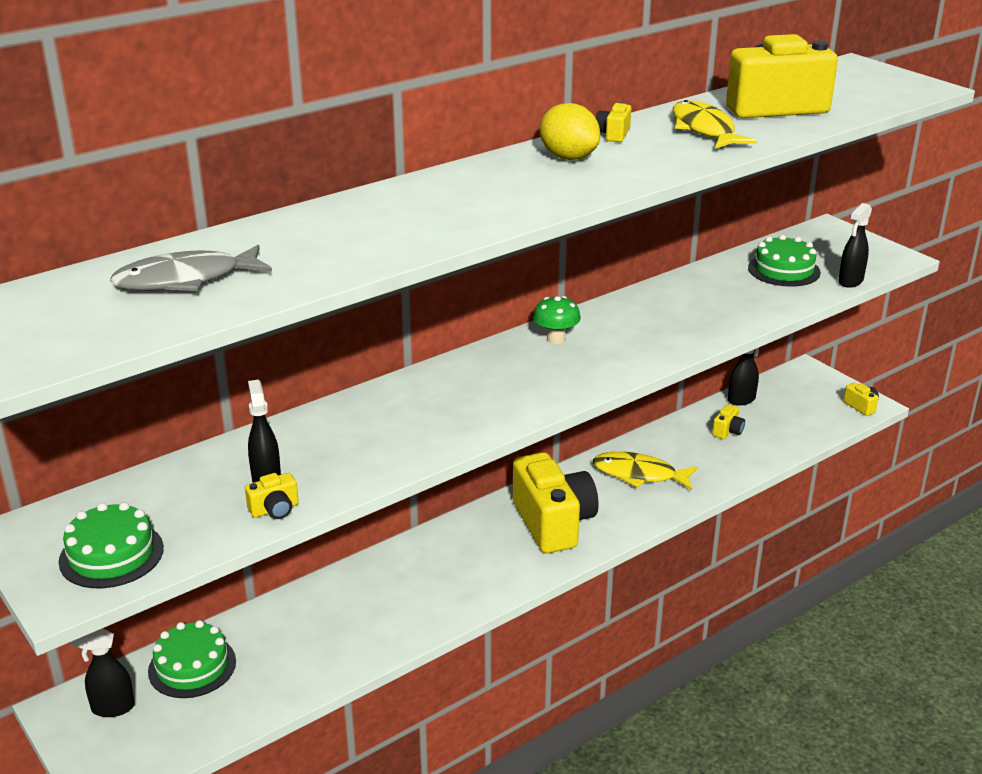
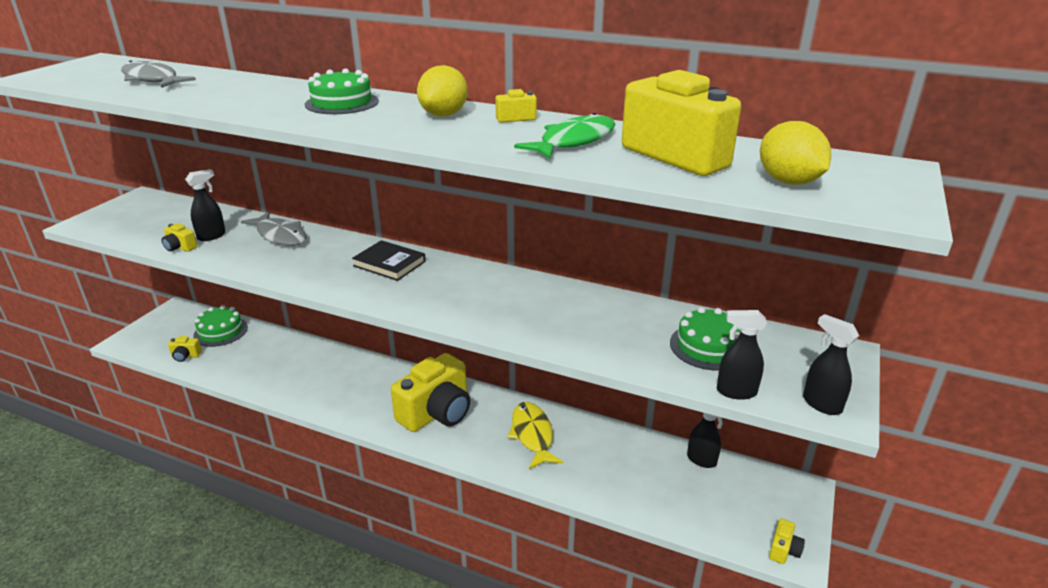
camera: 60 degrees right, 0 degrees up
(111, 554) = (123, 222): green cake -> green cake (342, 103)
(112, 708) = (179, 322): black spray bottle -> black spray bottle (821, 404)
(329, 429) = (280, 236): none -> grey fish
(489, 372) = (389, 264): none -> black book
(556, 339) = (461, 274): green mushroom -> none
(704, 129) = (573, 141): yellow fish -> green fish
(727, 431) = (642, 466): yellow camera -> yellow camera (185, 356)
(855, 95) = (788, 182): none -> yellow lemon

